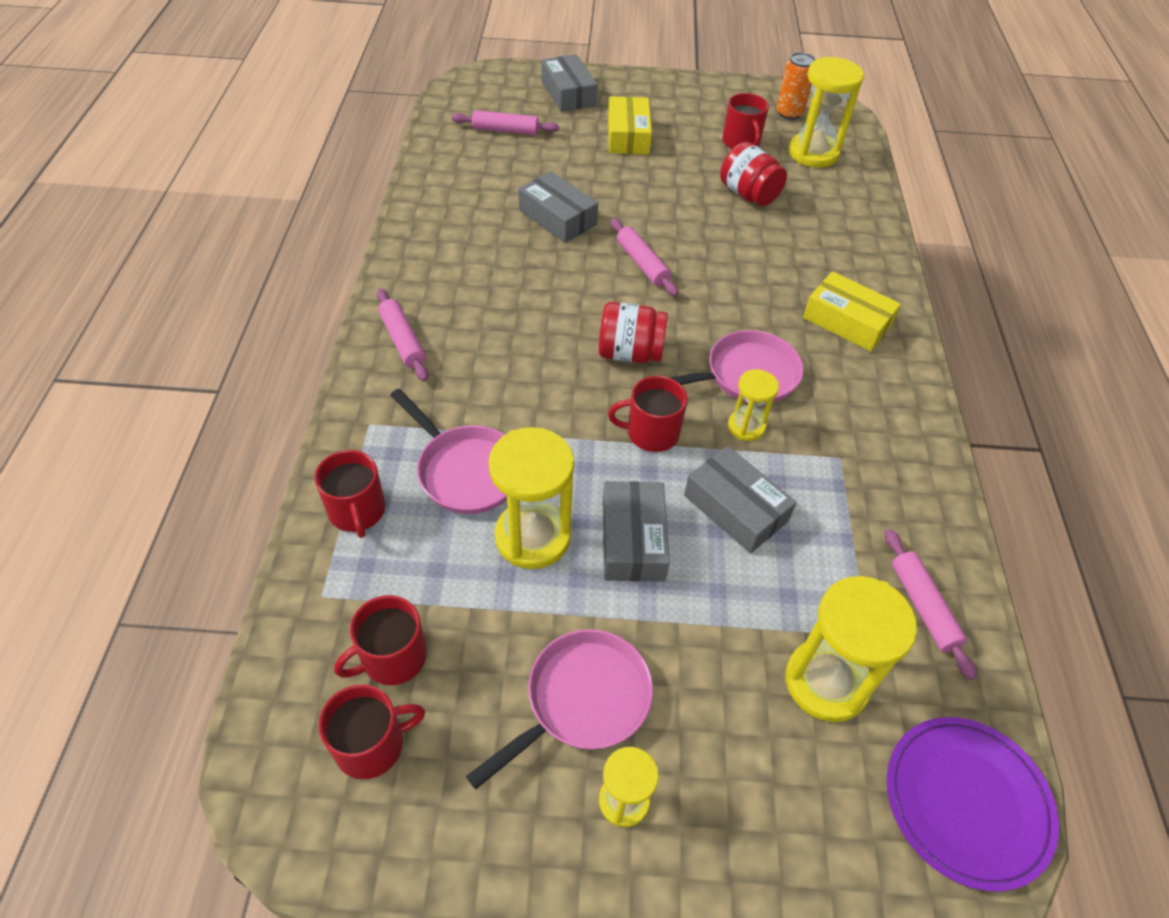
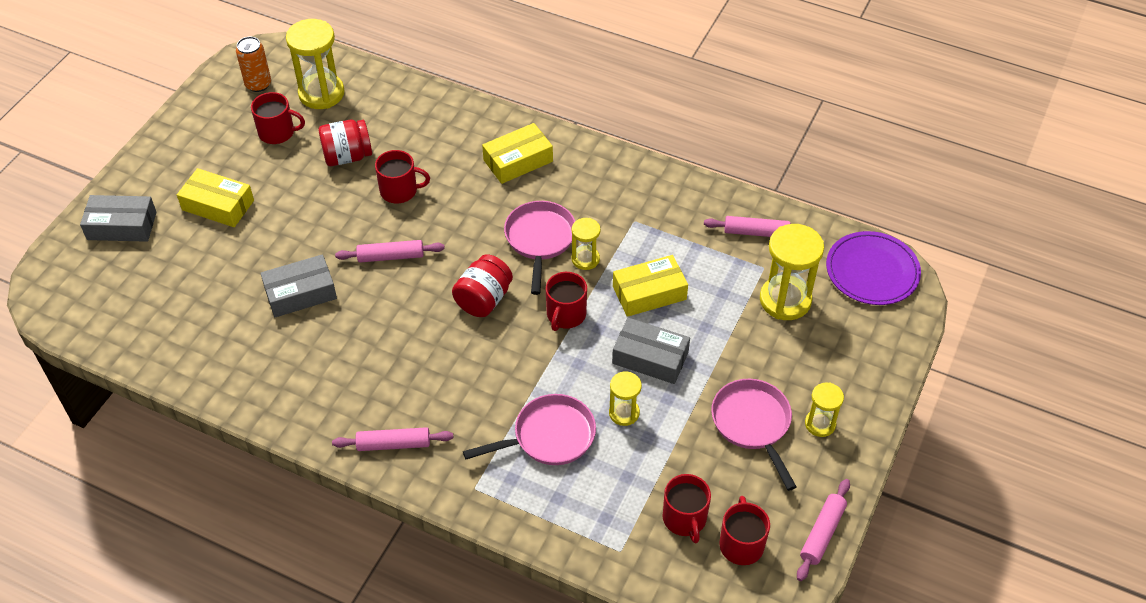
camera: 65 degrees left, 0 degrees up
(357, 511) = (556, 514): red mug -> red mug (400, 191)
(505, 130) = (149, 292): pink rolling pin -> pink rolling pin (822, 533)
(532, 537) = (624, 413): yellow hourglass -> yellow hourglass, size x0.56
(735, 508) = (649, 293): grey box -> yellow box

